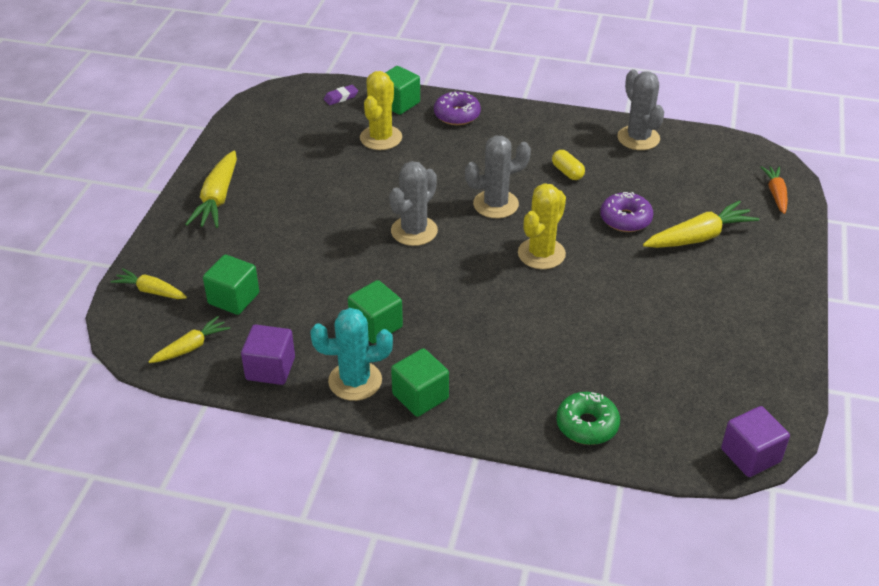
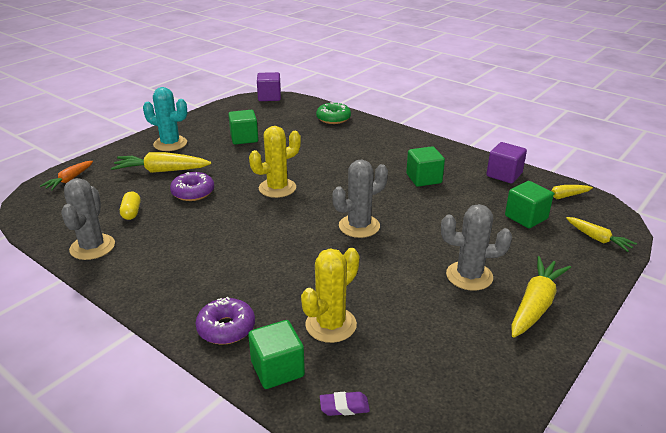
camera: 155 degrees left, 10 degrees down
(355, 381) = (450, 158): turquoise cactus -> turquoise cactus (170, 144)
(420, 396) = (414, 145): green cube -> green cube (244, 138)
(495, 204) = (276, 228): grey cactus -> grey cactus (469, 276)
(567, 172) = (190, 236): yellow capsule -> yellow capsule (131, 212)

